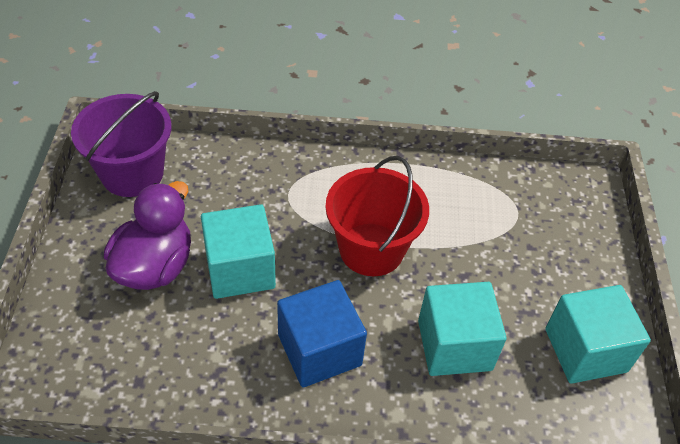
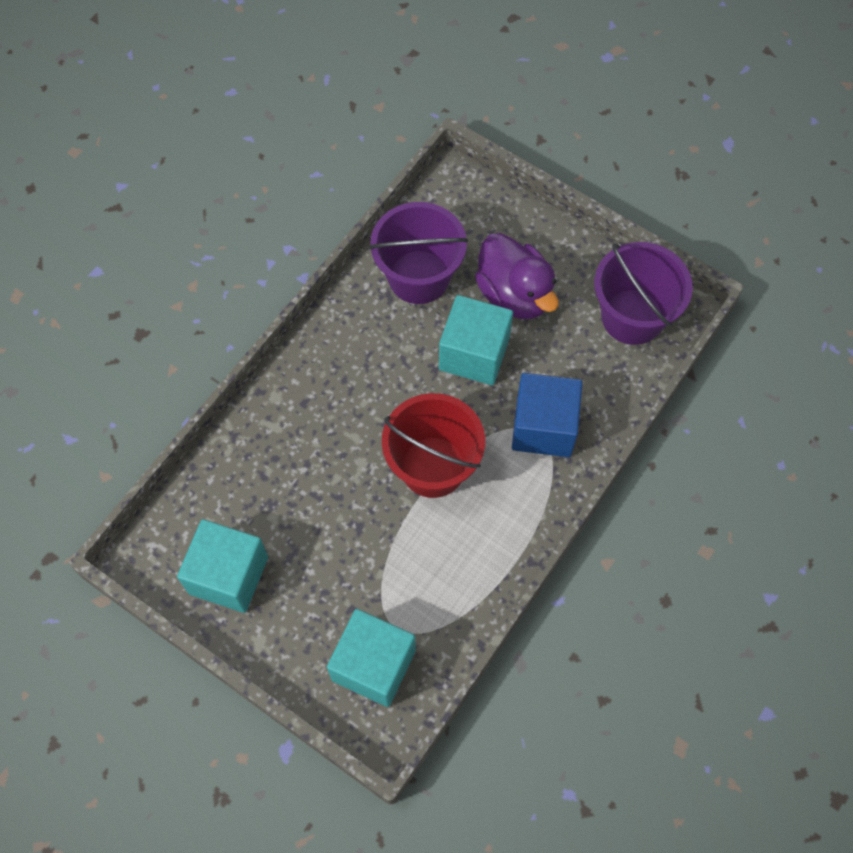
camera: 125 degrees right, 15 degrees up
(178, 356) = (419, 277): none -> purple bucket
(319, 350) = (362, 373): blue cube -> blue cube (543, 427)
(454, 345) = (301, 474): turquoise cube -> turquoise cube (373, 665)

